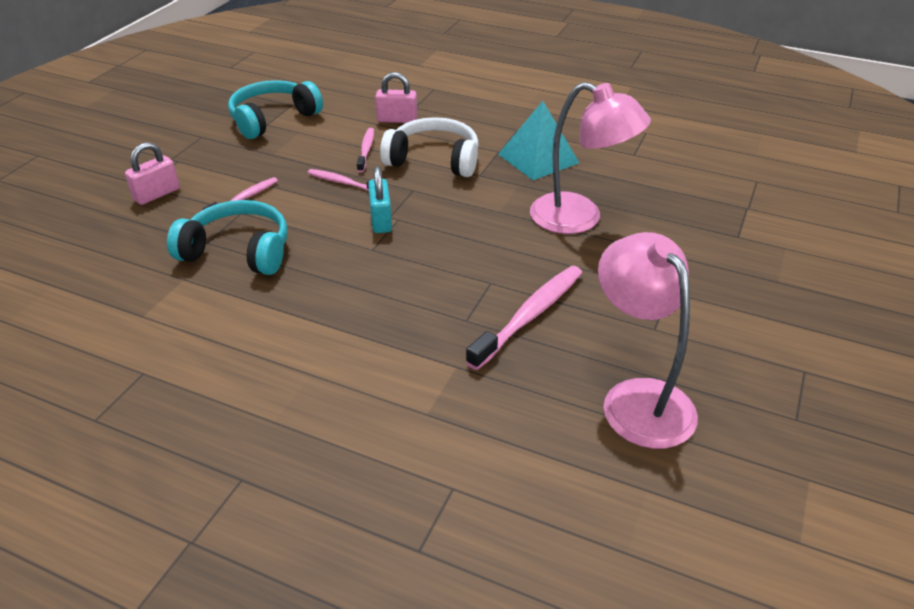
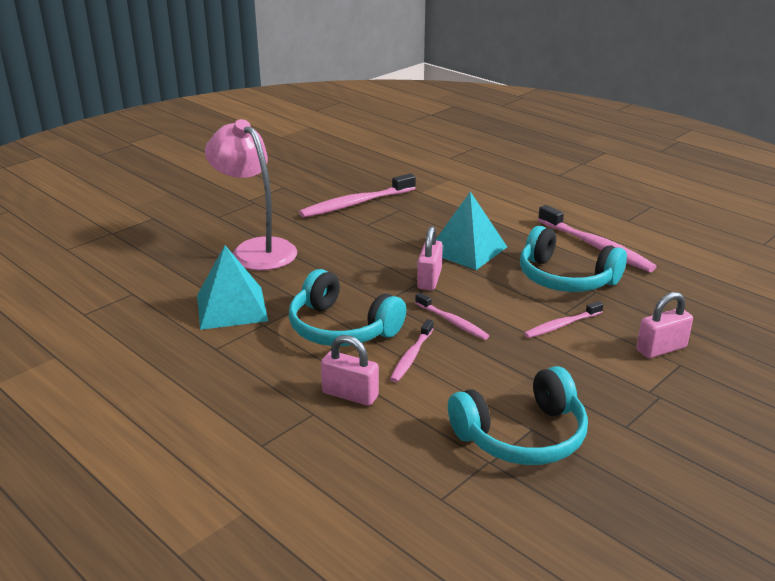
camera: 160 degrees left, 10 degrees down
(196, 307) = (596, 247): none -> pink toothbrush
(354, 268) = (466, 249): none -> turquoise pyramid
(381, 220) = (429, 279): turquoise padlock -> pink padlock
(434, 159) = (341, 328): white headphones -> turquoise headphones
(638, 398) = (328, 166): pink lamp -> none

